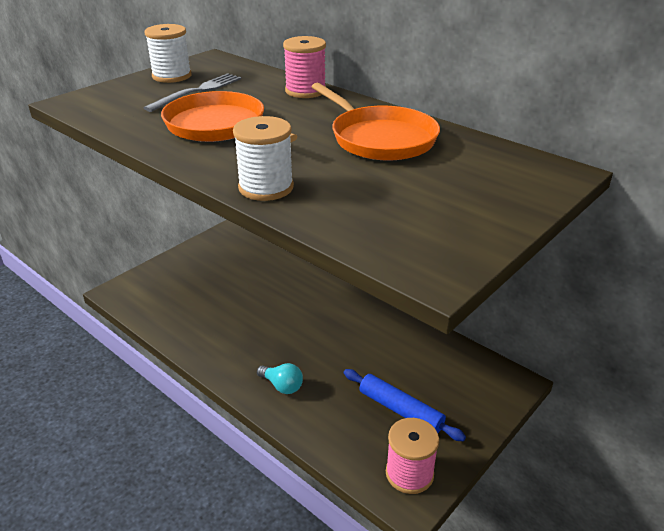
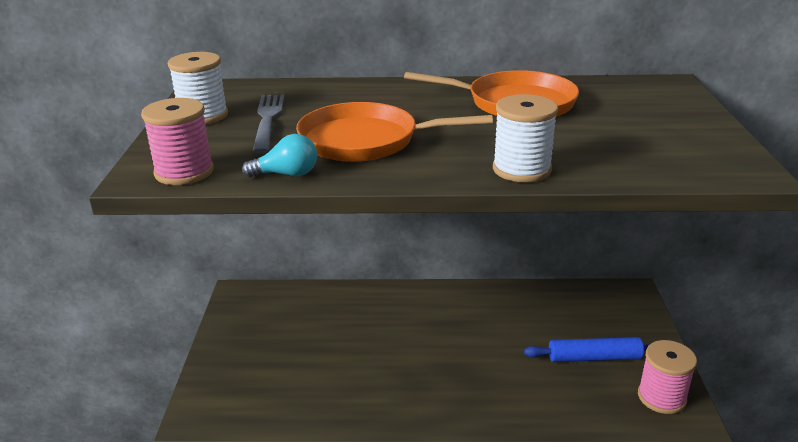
camera: 40 degrees left, 5 degrees down
(282, 386) = (486, 397): turquoise light bulb -> turquoise light bulb (287, 174)
(305, 91) = (369, 88): pink spool -> pink spool (184, 172)

